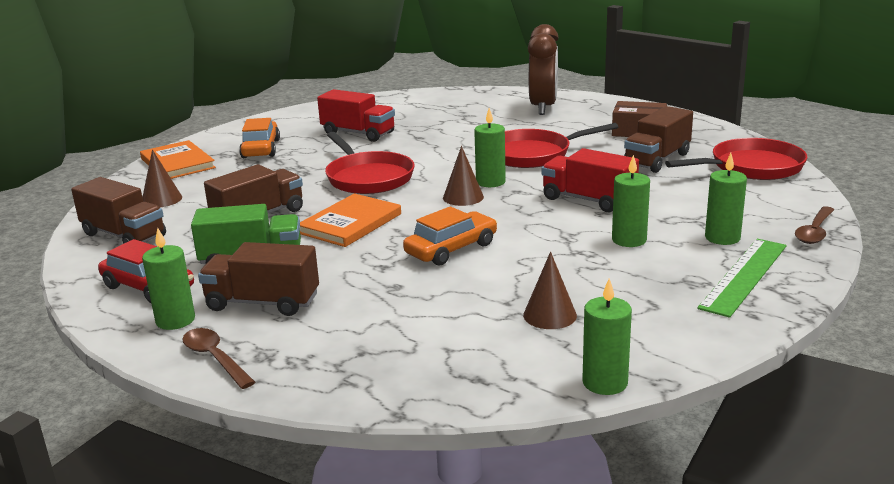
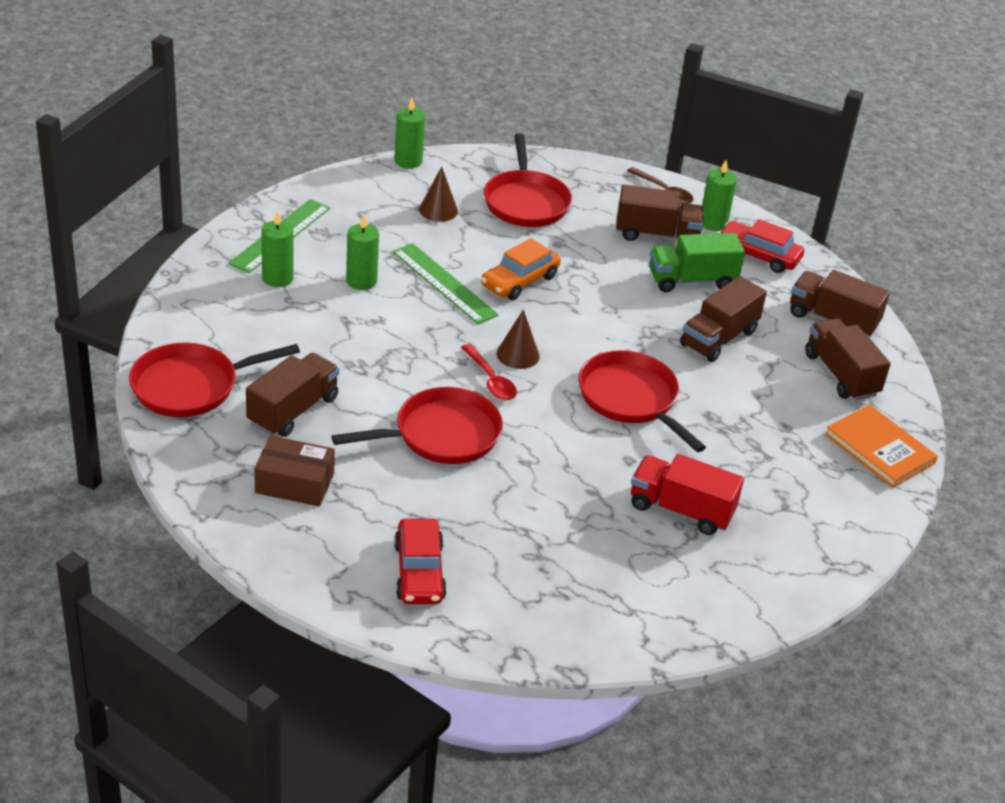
camera: 170 degrees right, 15 degrees up
(161, 199) = (841, 375): brown cone -> brown truck
(261, 149) = (795, 477): orange car -> none
(350, 223) = (622, 321): orange book -> none
(426, 332) = (525, 202): none -> red pan
(490, 182) = (490, 380): green candle -> red spoon
(537, 243) = (444, 283): none -> green ruler
(543, 108) = (419, 572): brown clock -> red car
(588, 200) = (388, 340): red truck -> none
(815, 231) = (191, 280): brown spoon -> none

